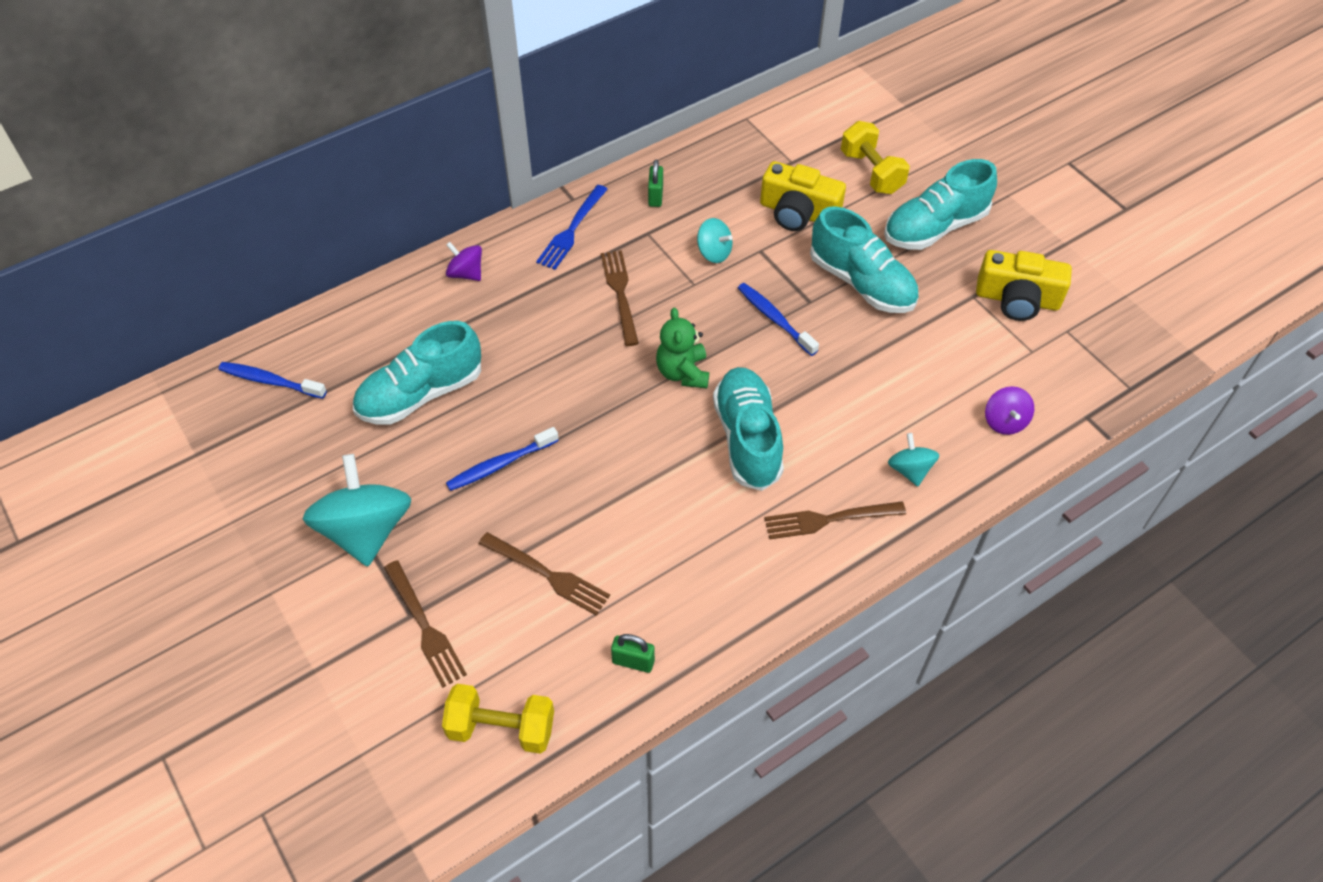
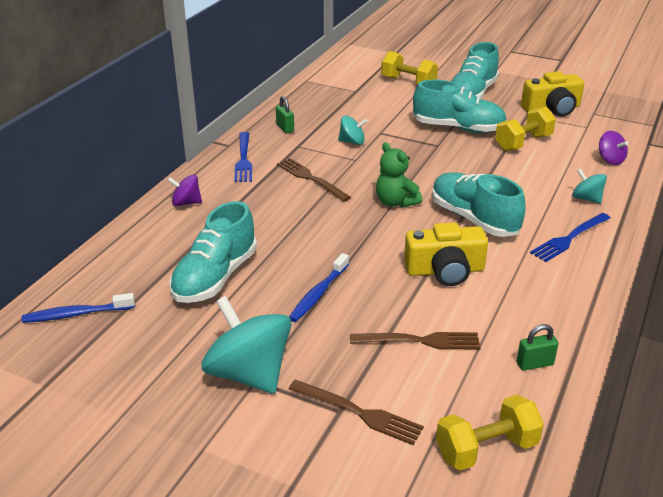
camera: 30 degrees left, 20 degrees down
(774, 318) = (425, 159): blue toothbrush -> none
(798, 213) = (385, 110): yellow camera -> yellow camera (445, 270)
(829, 519) = (569, 238): brown fork -> blue fork
(920, 343) = (523, 143): none -> yellow dumbbell

